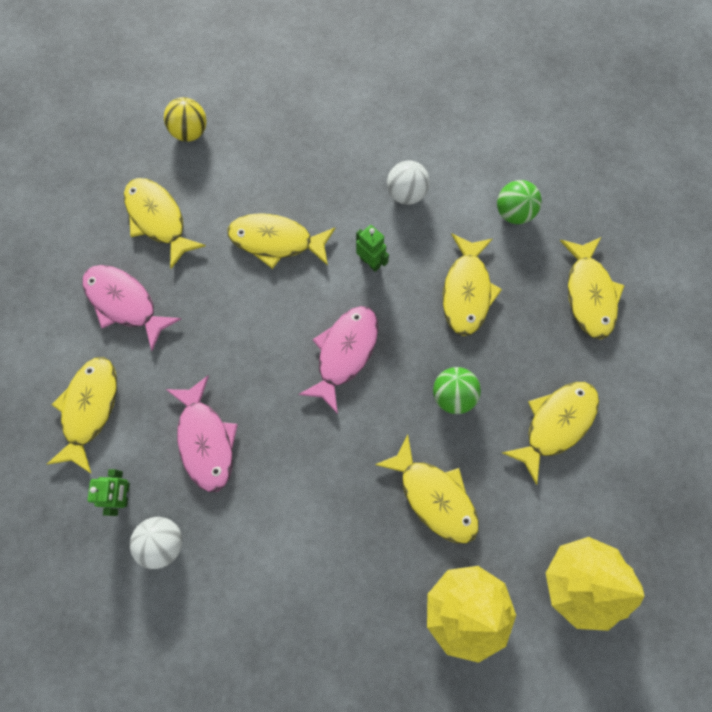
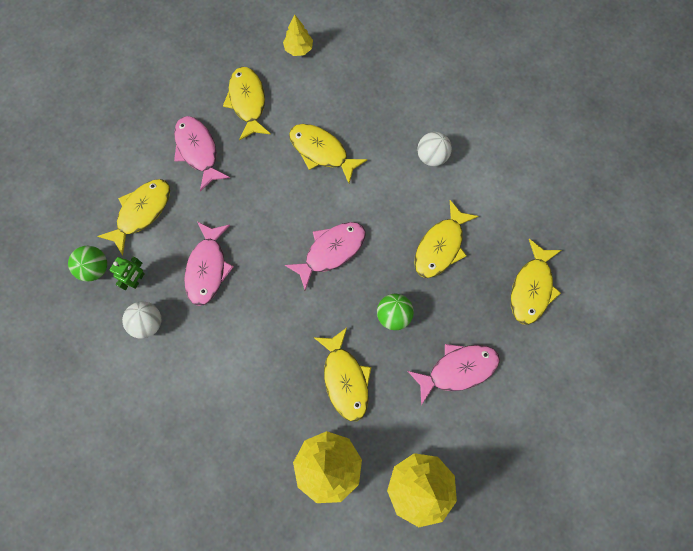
camera: 25 degrees right, 0 degrees up
(190, 132) = (298, 49): yellow ball -> yellow tree
(370, 262) = (381, 195): green robot -> none
(513, 212) = (505, 204): green ball -> green ball (95, 268)
(555, 424) = (458, 369): yellow fish -> pink fish

